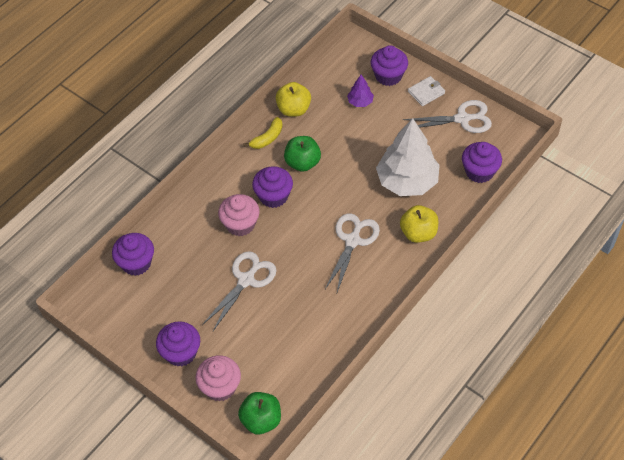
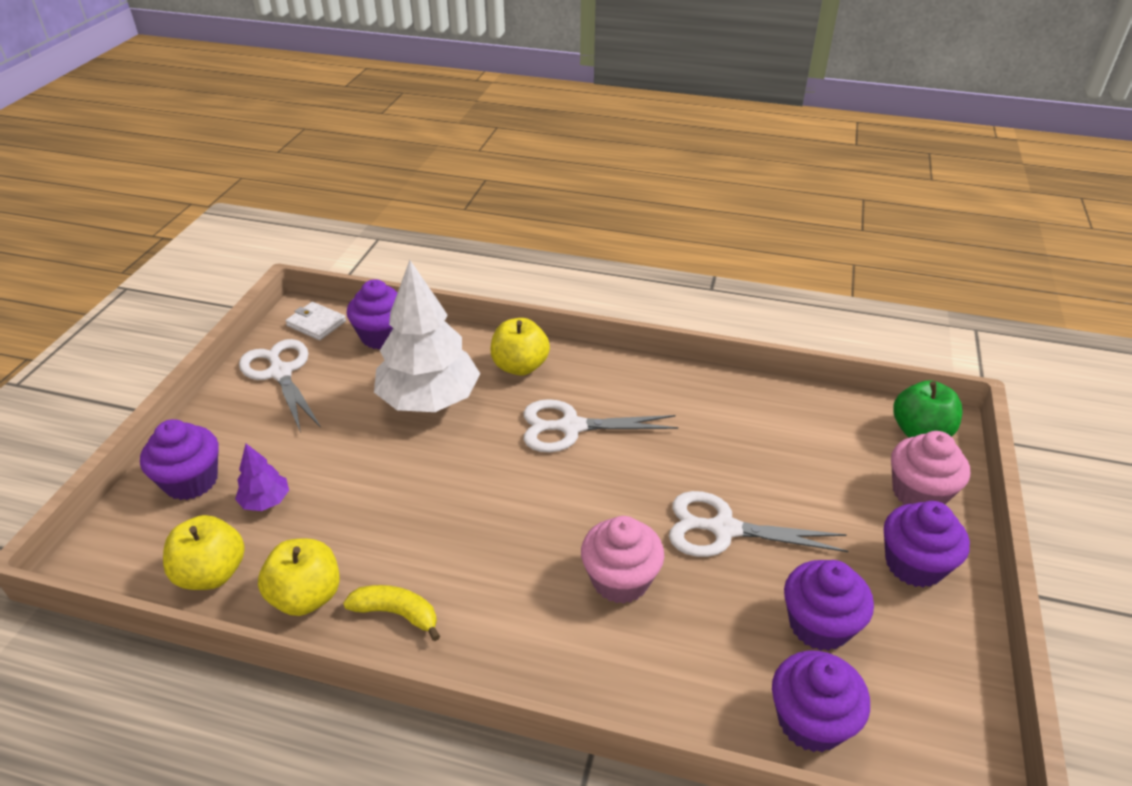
camera: 115 degrees left, 15 degrees down
(273, 196) = (534, 553): purple cupcake -> purple cupcake (819, 625)
(302, 163) = (440, 537): green apple -> none
(324, 79) = (212, 573): none -> yellow apple
(426, 92) = (227, 424): white wallet -> white wallet (316, 323)

